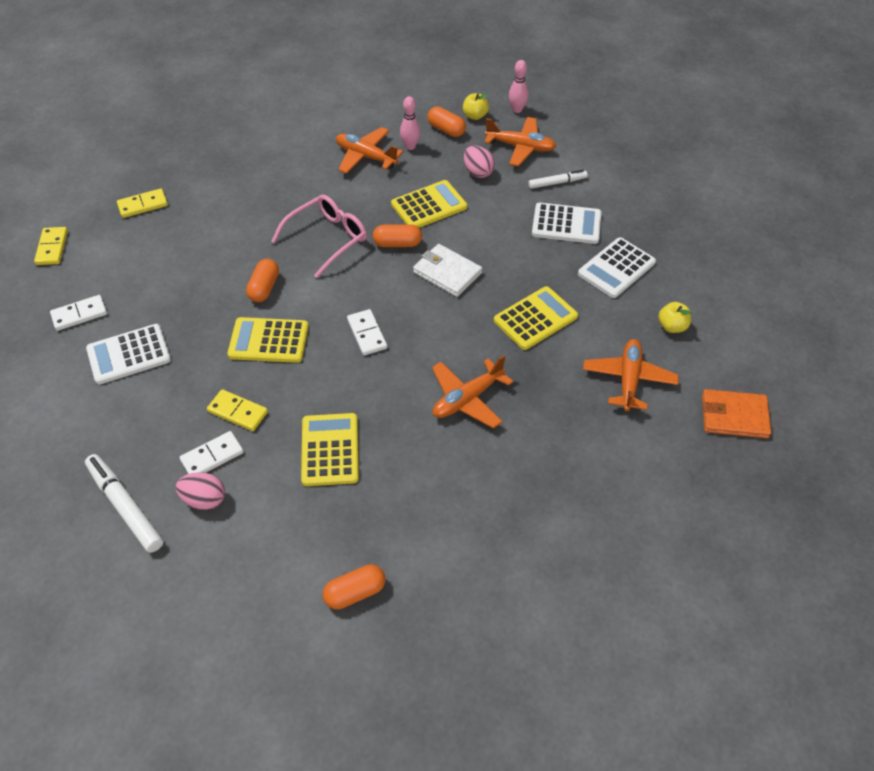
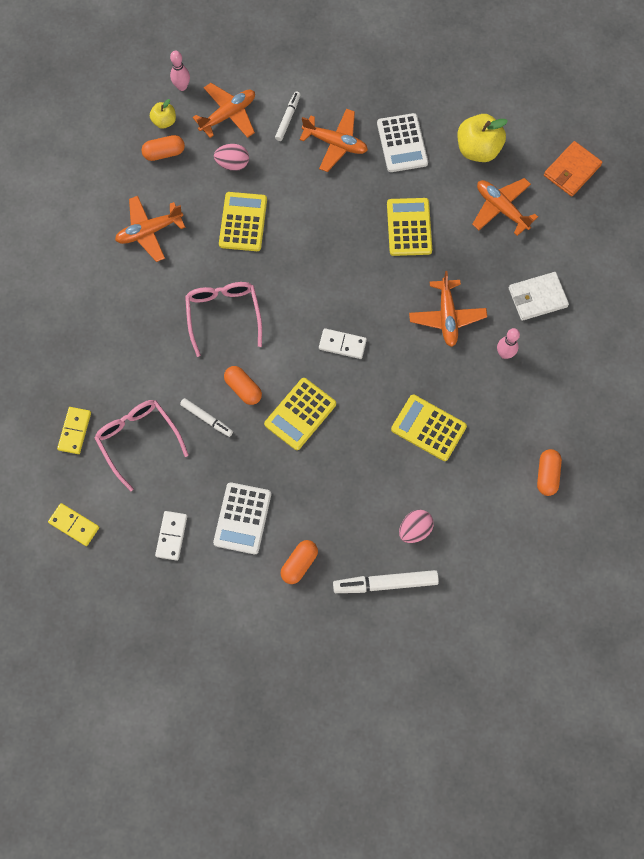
camera: 55 degrees left, 20 degrees up
(162, 246) = (138, 440): none -> pink glasses
(212, 456) = (381, 506): white domino -> none
(215, 279) = (207, 419): none -> white marker
(238, 412) = (353, 469): yellow domino -> none
(397, 244) = (267, 269): orange capsule -> orange capsule (299, 564)
(410, 146) = (163, 192): pink bowling pin -> pink bowling pin (504, 354)
(447, 272) = (323, 254): white wallet -> white wallet (537, 297)
(566, 224) = (335, 143): white calculator -> orange plane
(672, 326) = (478, 149): yellow apple -> yellow apple, size x1.82

